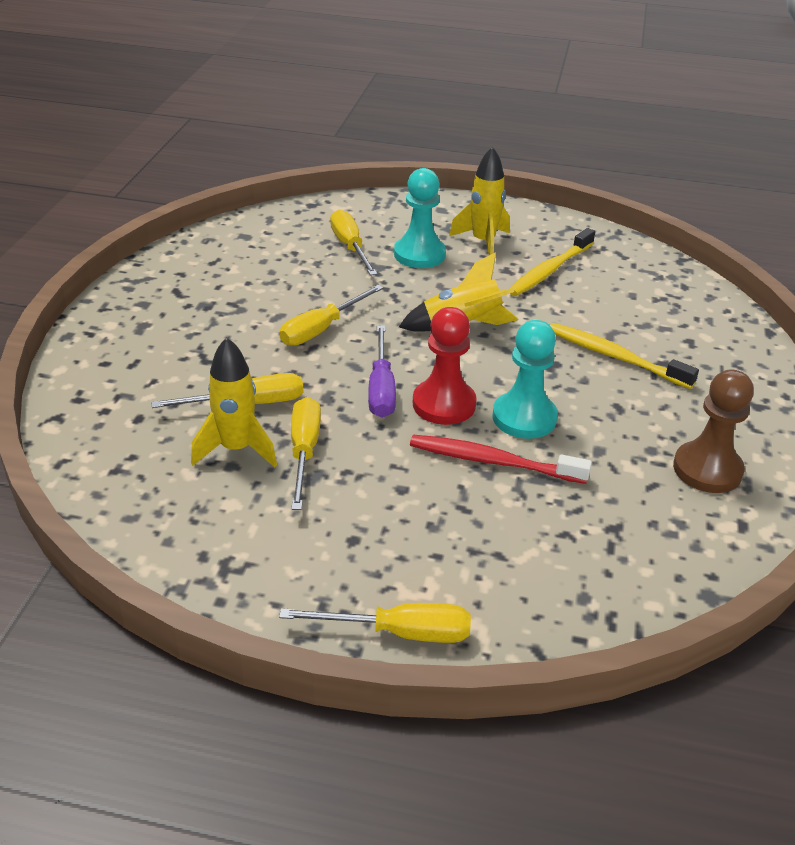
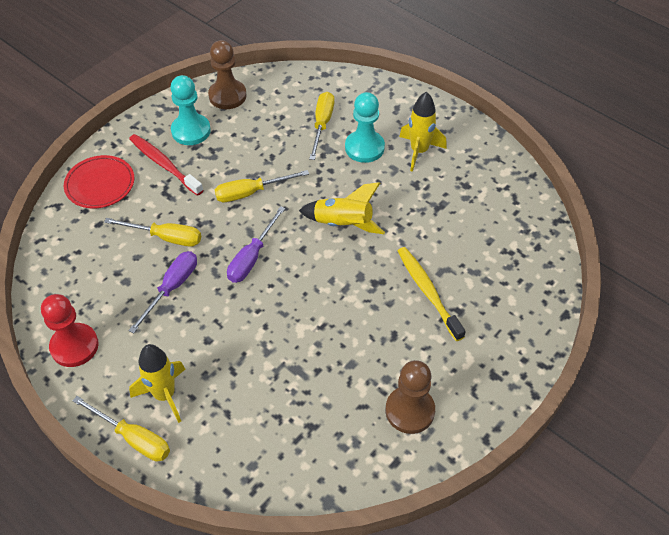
camera: 30 degrees right, 15 degrees up
(105, 377) = (100, 184): none -> red plate
(207, 250) = (227, 96): none -> brown pawn
(236, 449) = (136, 270): yellow rocket -> yellow rocket (165, 395)
(304, 452) = (172, 288): yellow screwdriver -> purple screwdriver
(444, 404) = (281, 286): red pawn -> red pawn (74, 346)
(493, 461) = (277, 344): red toothbrush -> red toothbrush (164, 164)
(524, 418) = (323, 318): turquoise pawn -> turquoise pawn (191, 131)
(550, 270) = (447, 195): yellow toothbrush -> none

